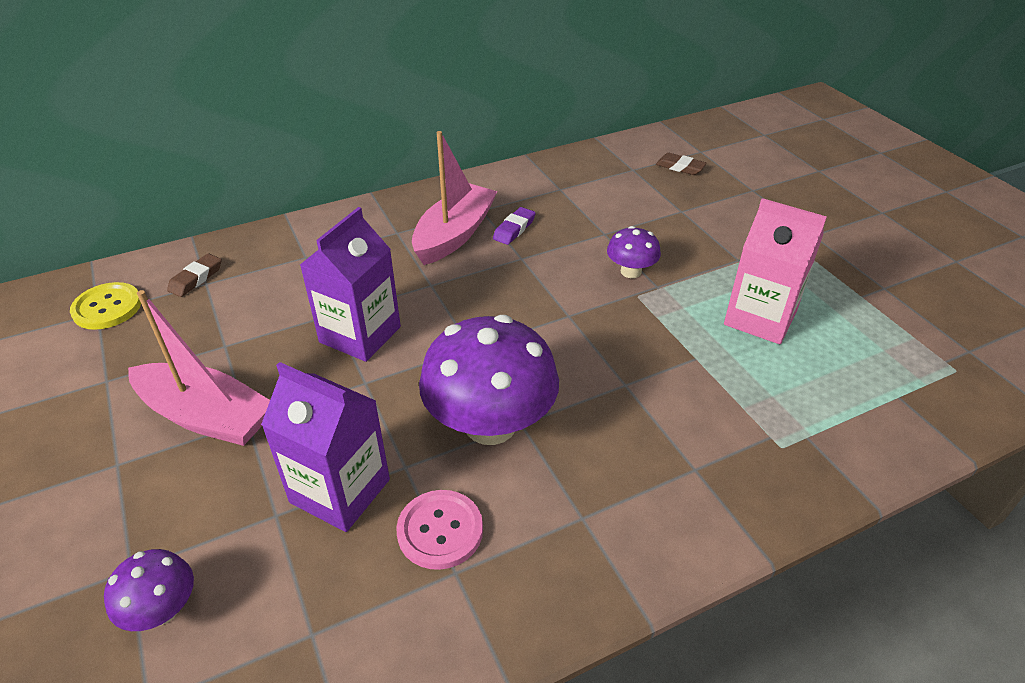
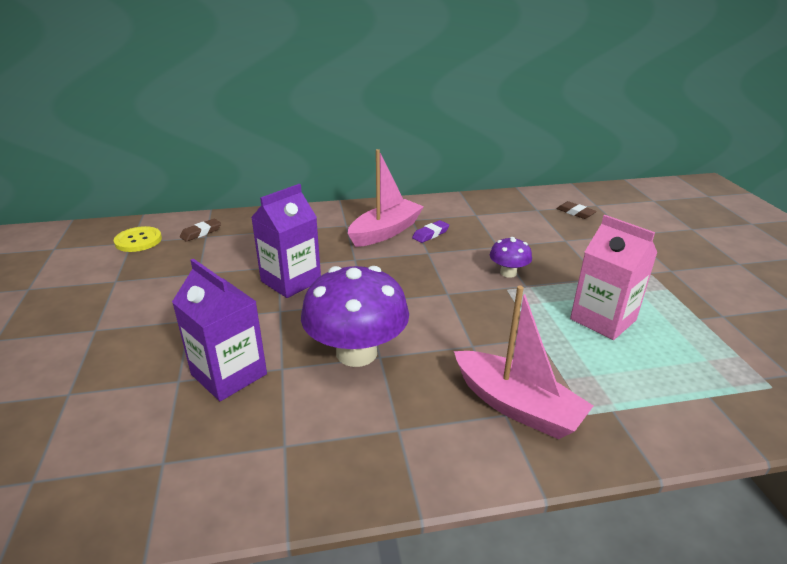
camera: 15 degrees right, 10 degrees down
(162, 610) = (74, 423): purple mushroom -> none
(206, 416) = (165, 312): pink boat -> pink boat (516, 406)
(440, 530) = (286, 415): pink button -> none

